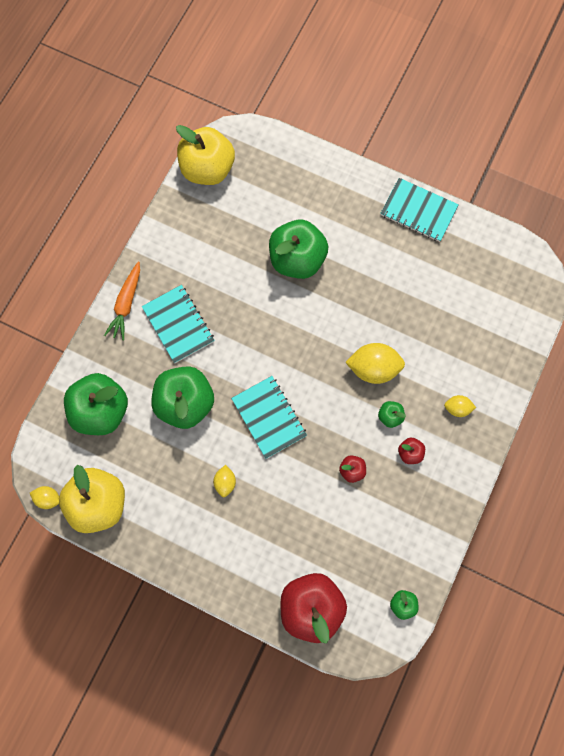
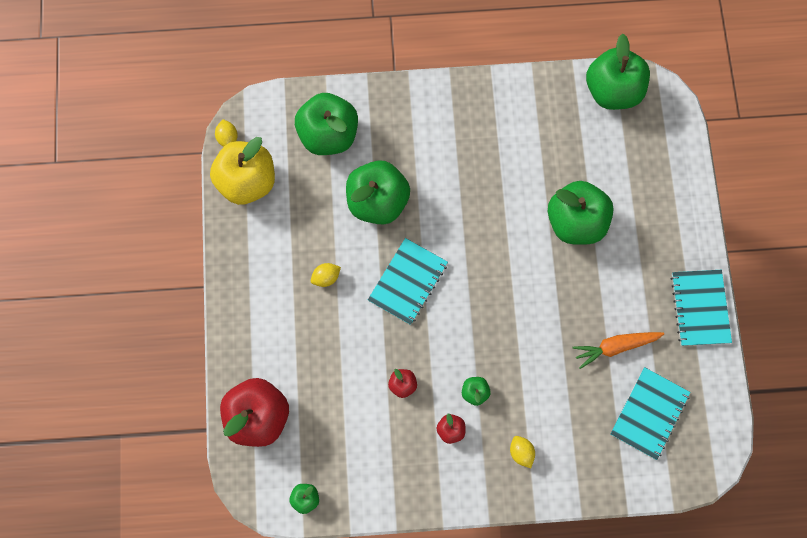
camera: 60 degrees right, 0 degrees up
(126, 304) = (437, 98): orange carrot -> orange carrot (615, 347)
(178, 324) = (446, 153): turquoise notebook -> turquoise notebook (649, 413)
(207, 169) = (612, 91): yellow apple -> green apple
(373, 368) = (512, 351): yellow lemon -> none

